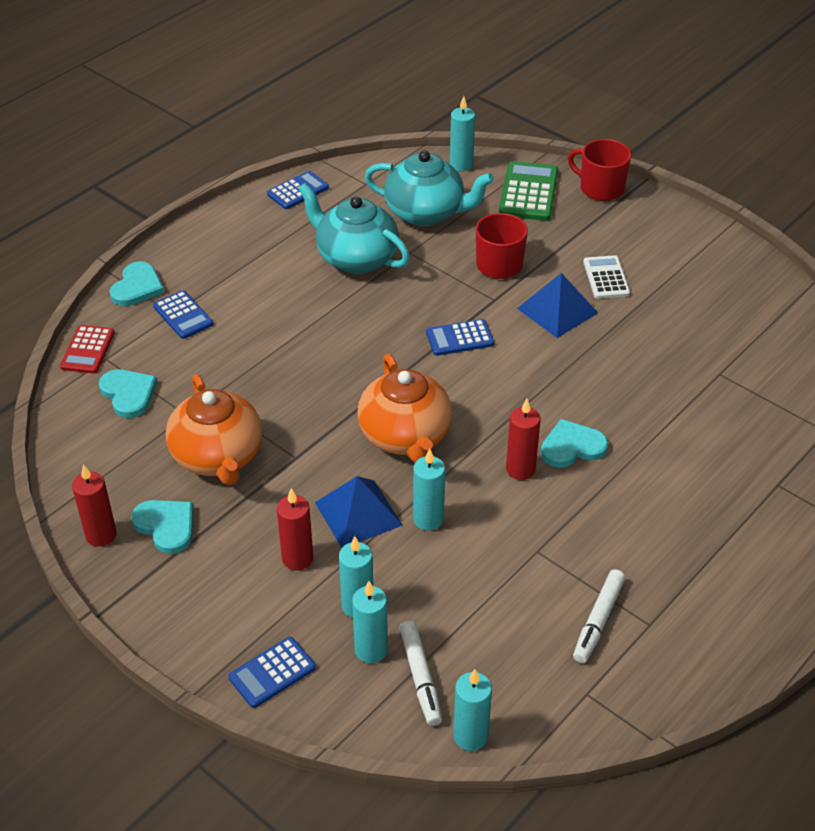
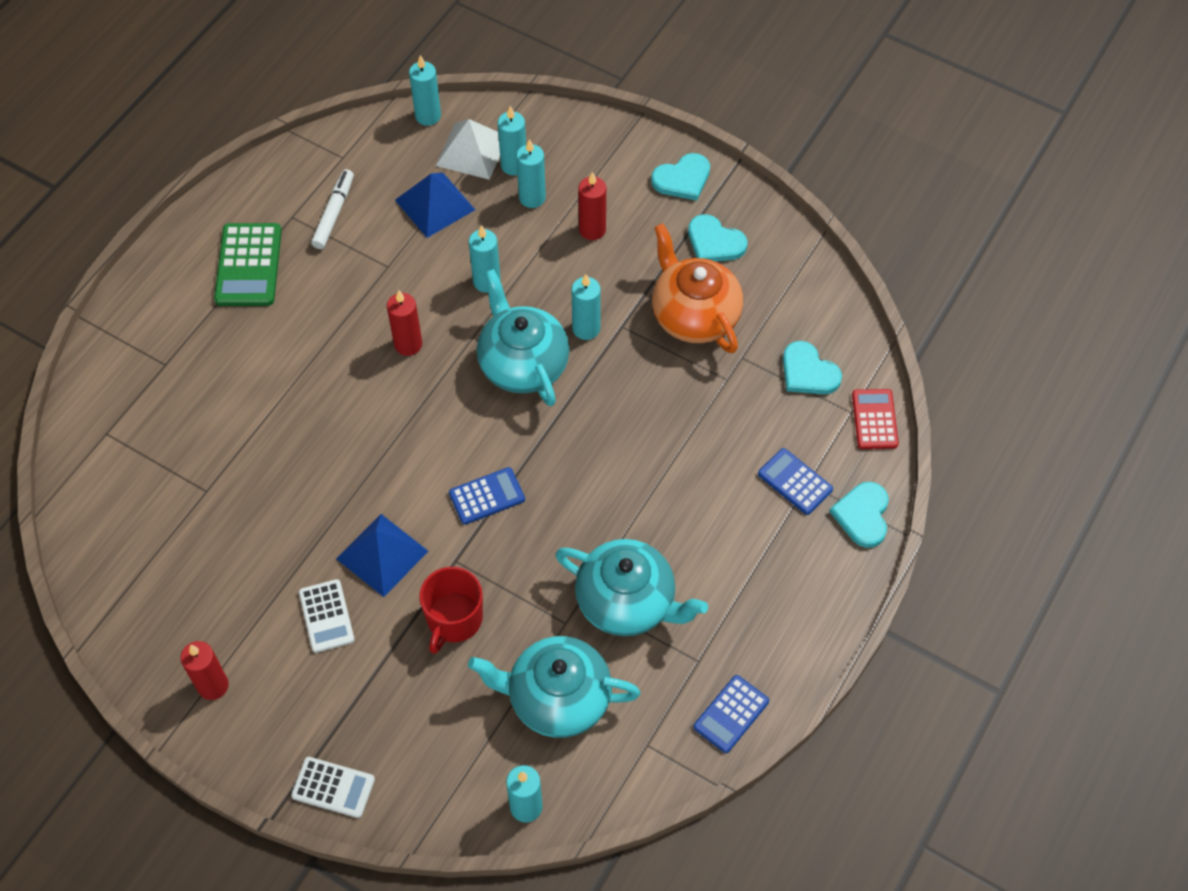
camera: 170 degrees right, 15 degrees up
(101, 535) = (767, 226): red candle -> red candle (213, 686)
(272, 673) = (586, 138): blue calculator -> none
(333, 460) = (586, 328): none -> turquoise candle
(358, 513) = (550, 278): blue pyramid -> blue pyramid (435, 205)
(405, 437) = (522, 364): orange teapot -> turquoise teapot
(420, 677) = (471, 151): white marker -> white pyramid
(528, 192) = (429, 762): green calculator -> green calculator (249, 265)
(572, 447) = (360, 376): turquoise heart -> turquoise heart (682, 179)
(600, 188) = (333, 787): red mug -> white calculator

